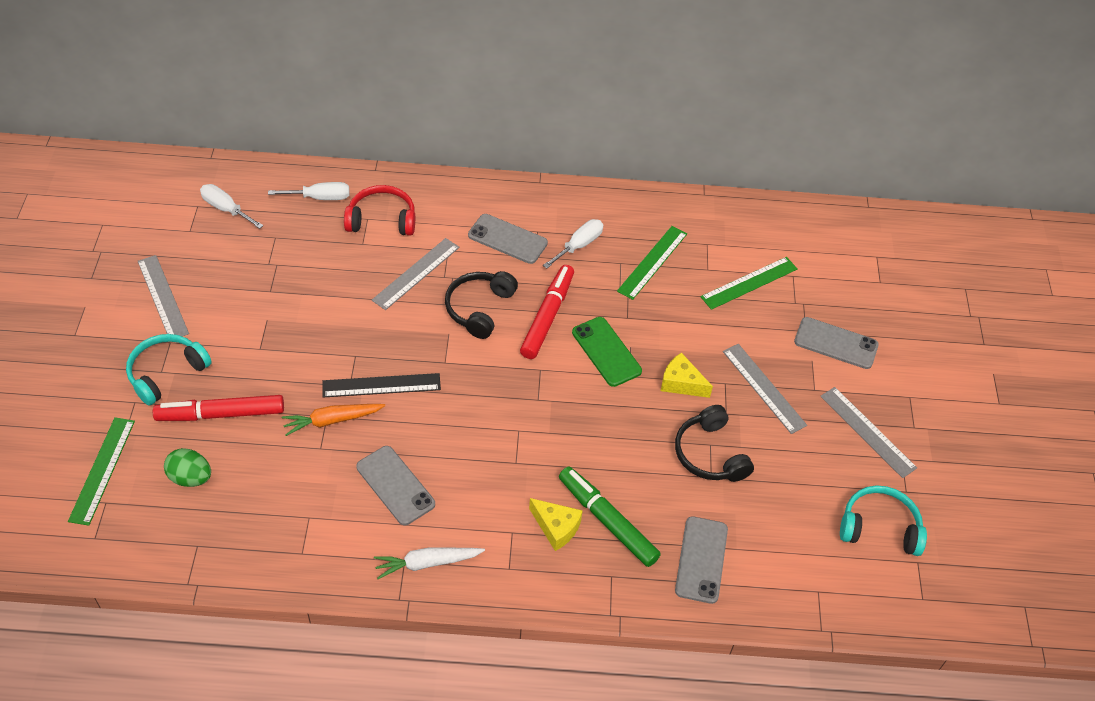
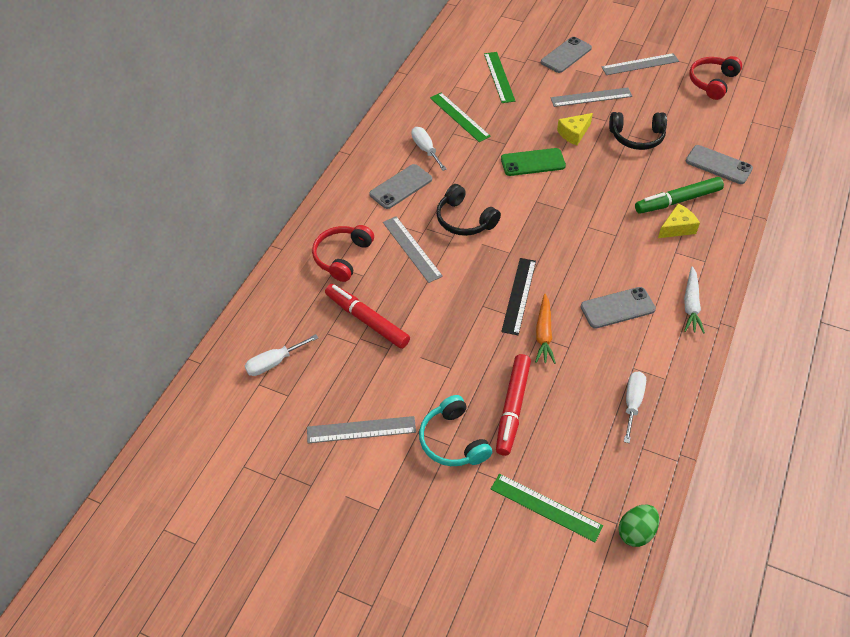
camera: 65 degrees left, 0 degrees up
(191, 478) = (573, 441): green egg -> green egg (636, 532)
(320, 197) = (295, 292): white screwdriver -> white screwdriver (632, 403)
(547, 316) = (488, 184): red marker -> red marker (367, 320)
(879, 527) = (712, 82): turquoise headphones -> red headphones

